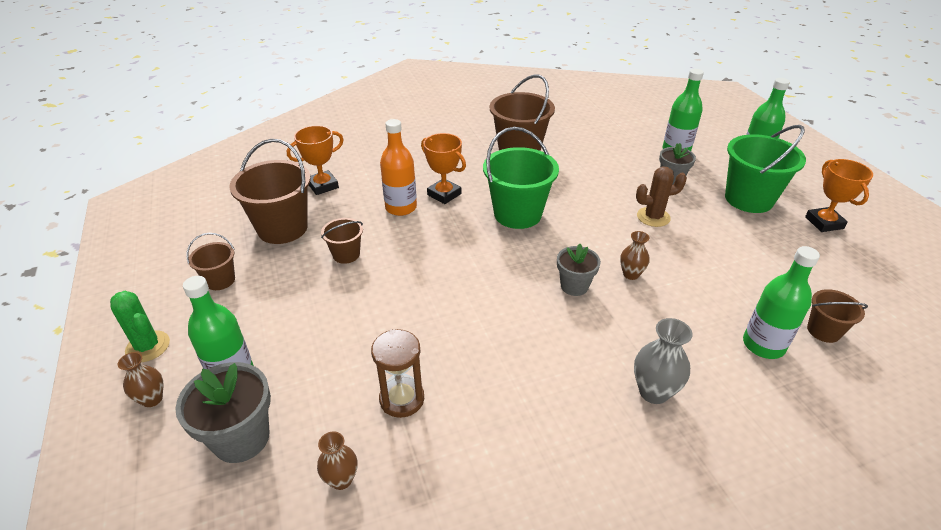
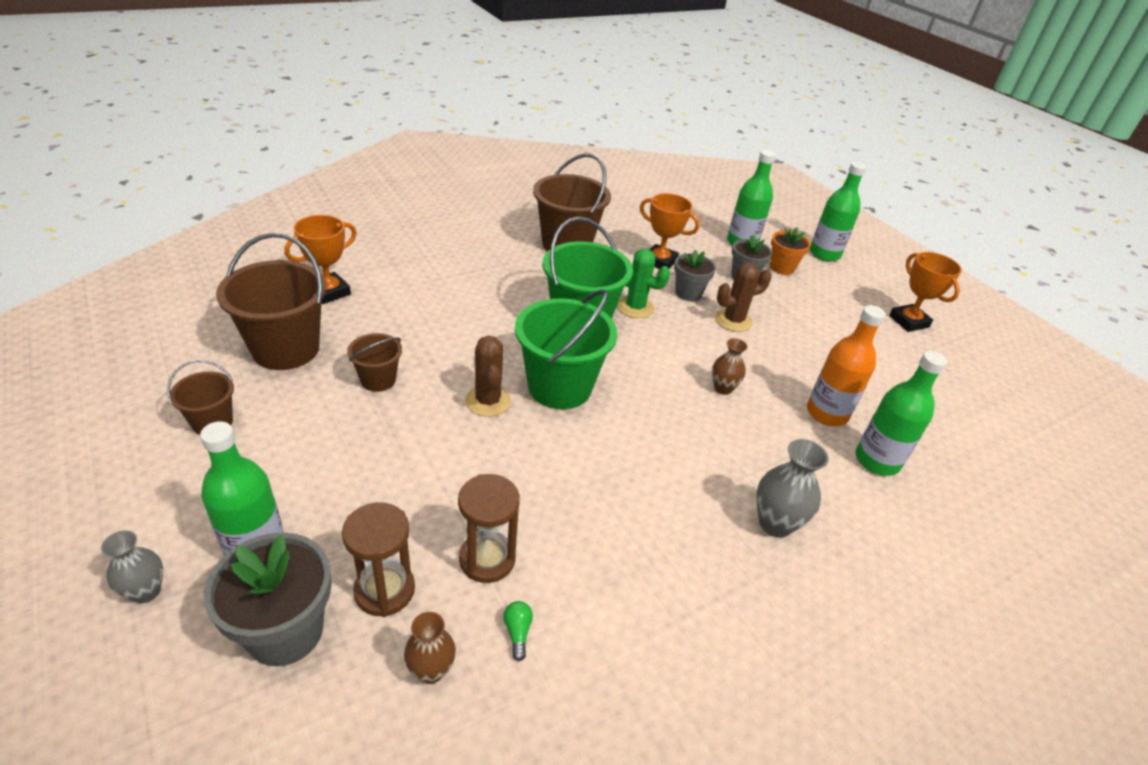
camera: 15 degrees left, 0 degrees up
(148, 346) = (124, 519): green cactus -> green cactus (635, 307)
(152, 399) = (146, 591): brown vase -> grey vase
(319, 415) = (384, 590): none -> brown hourglass
(401, 207) = (436, 317): orange bottle -> orange bottle (827, 413)
(414, 458) = (517, 632): none -> green light bulb
(428, 275) = (488, 401): none -> brown cactus
(444, 194) = (487, 299): orange trophy -> orange trophy (659, 261)
(574, 286) = (663, 405): grey flower pot -> grey flower pot (688, 293)
(709, 172) = (782, 268): none -> orange flower pot
(748, 199) = (828, 297): green bucket -> green bucket (559, 387)
(823, 331) = (932, 440): brown bucket -> none

